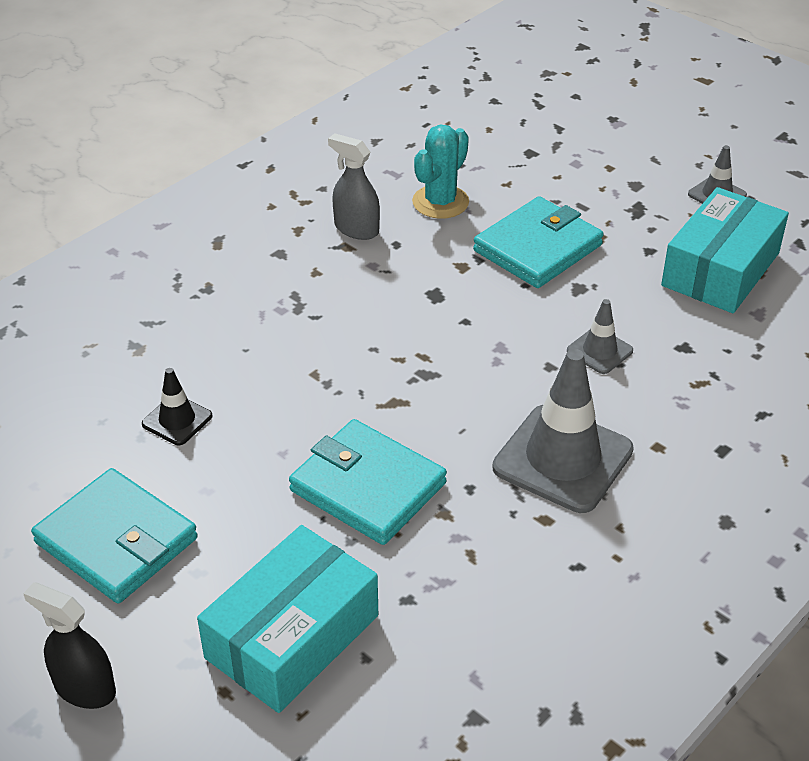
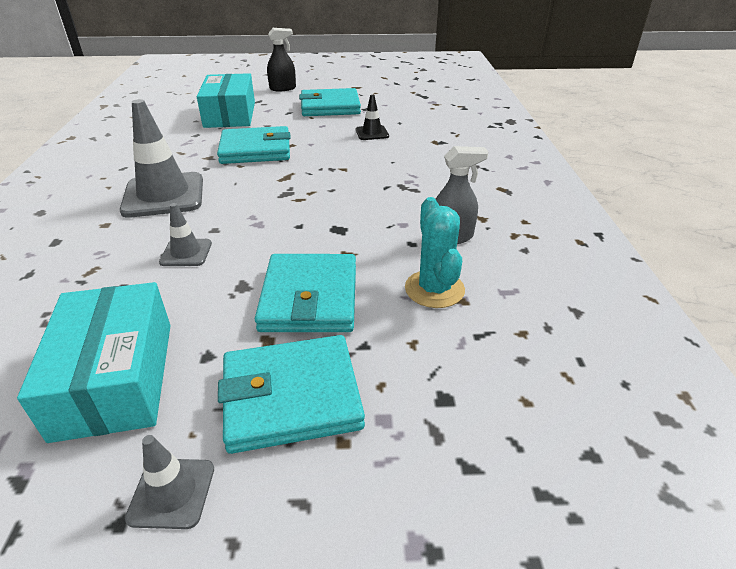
camera: 135 degrees right, 5 degrees down
(616, 199) = (291, 396): none -> turquoise wallet

